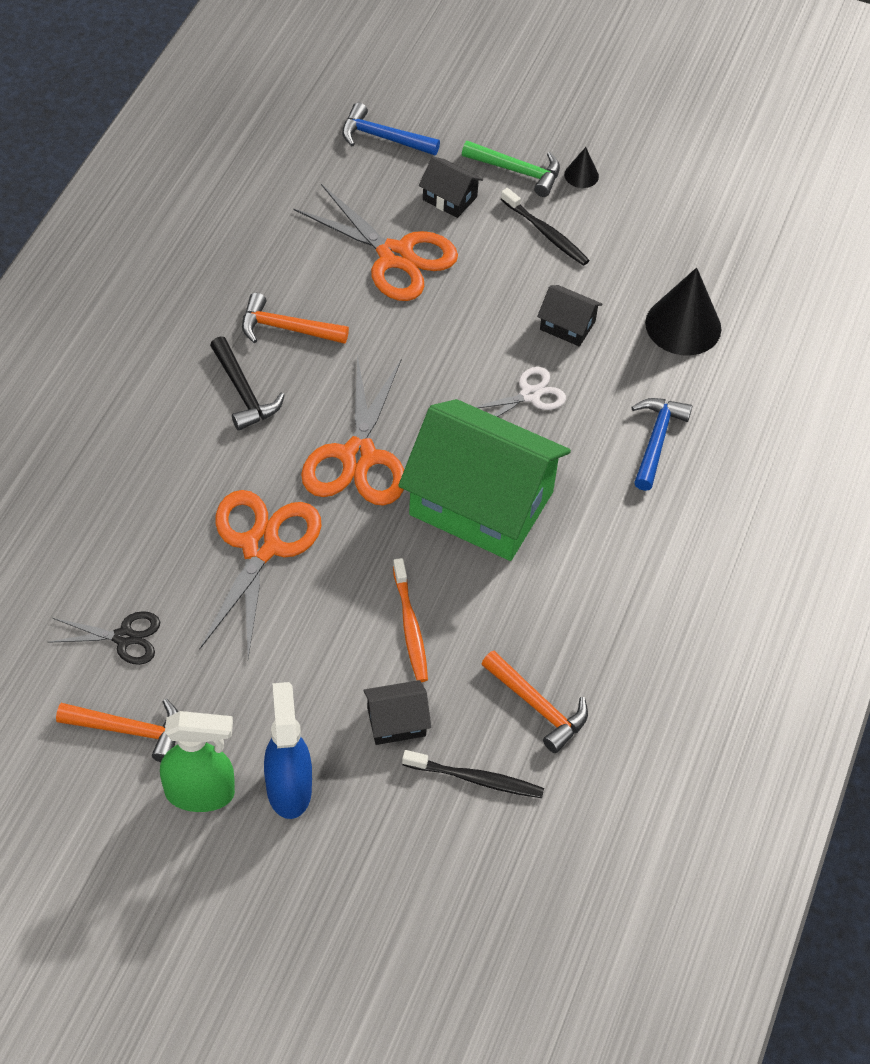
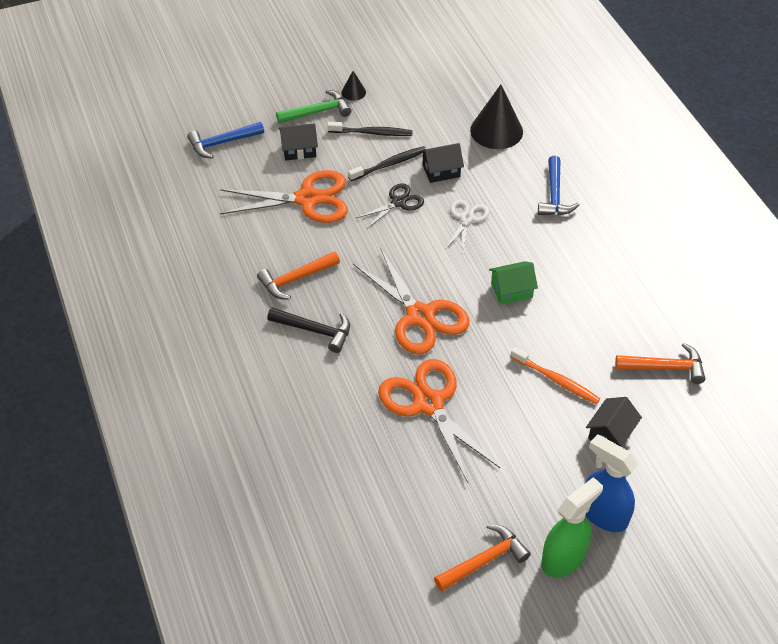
camera: 40 degrees left, 5 degrees down
(124, 638) = (417, 514): black scissors -> black scissors (398, 202)
(475, 779) = (683, 428): black toothbrush -> black toothbrush (389, 164)
(481, 503) = (511, 290): green house -> green house, size x0.42
(656, 440) = (554, 195): blue hammer -> blue hammer turned 150 degrees counterclockwise

